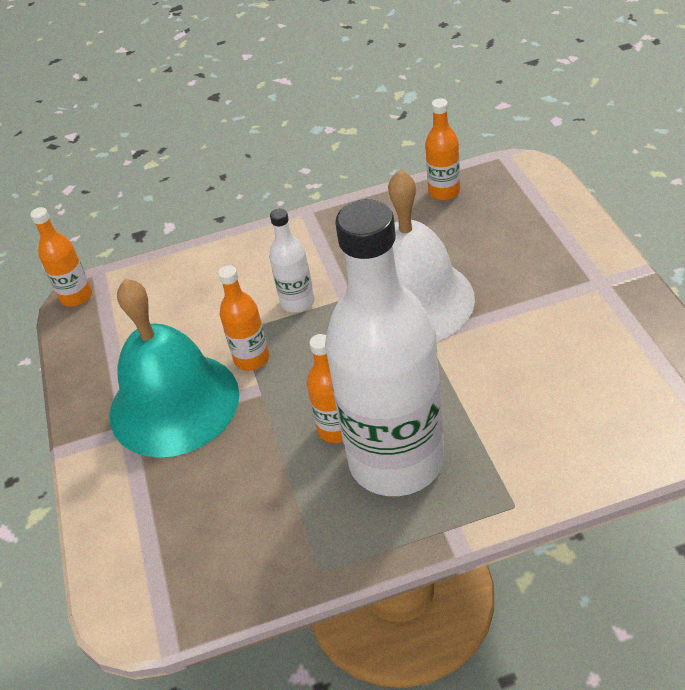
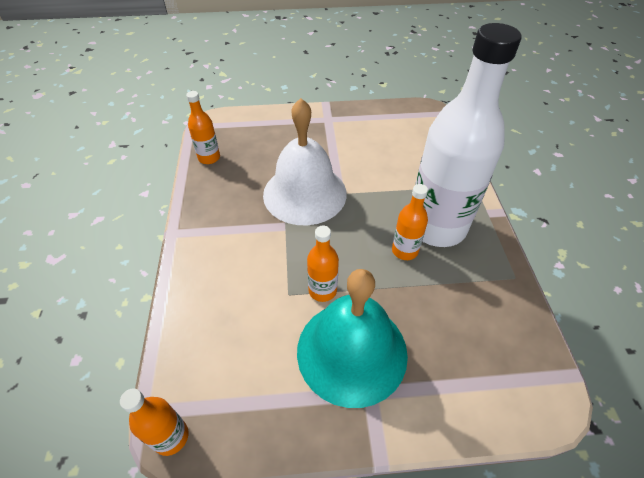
camera: 85 degrees left, 5 degrees up
(297, 302) = (275, 253): white bottle -> none

